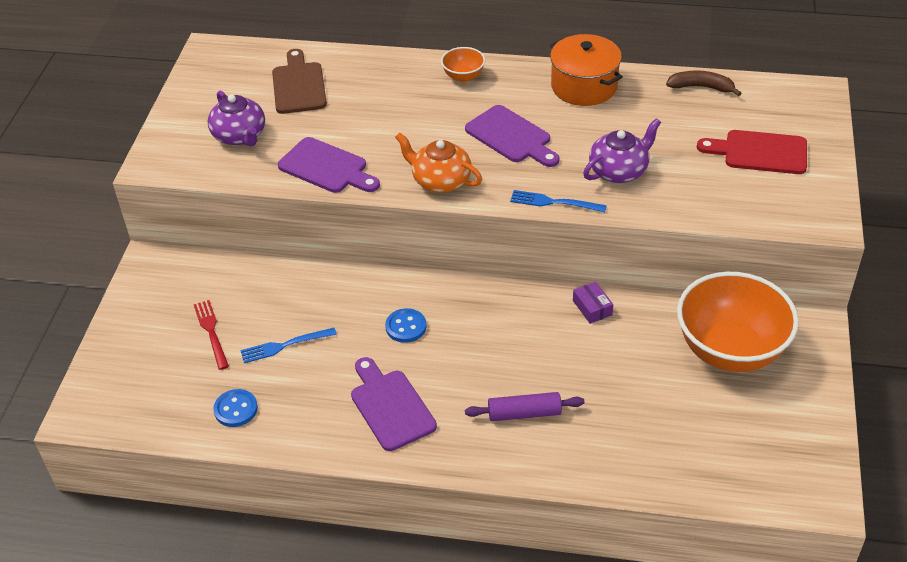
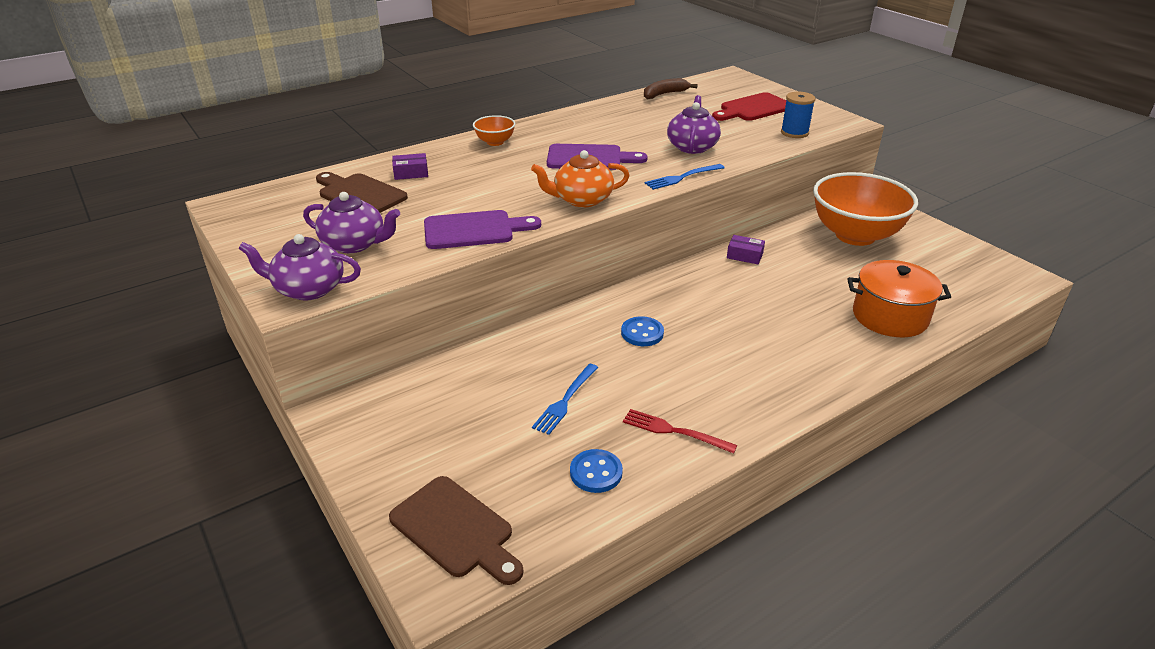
camera: 45 degrees left, 10 degrees down
(123, 387) = (455, 530): none -> brown cutting board
(171, 161) = (308, 289): none -> purple teapot
(211, 332) = (481, 430): red fork -> red fork (673, 431)
(358, 80) = (411, 173): none -> purple box
(390, 406) = (715, 388): purple cutting board -> none
(524, 413) = (807, 335): purple rolling pin -> none
(584, 86) = (591, 118): orange pot -> orange pot (890, 316)
(746, 206) = (794, 133): none -> blue spool

